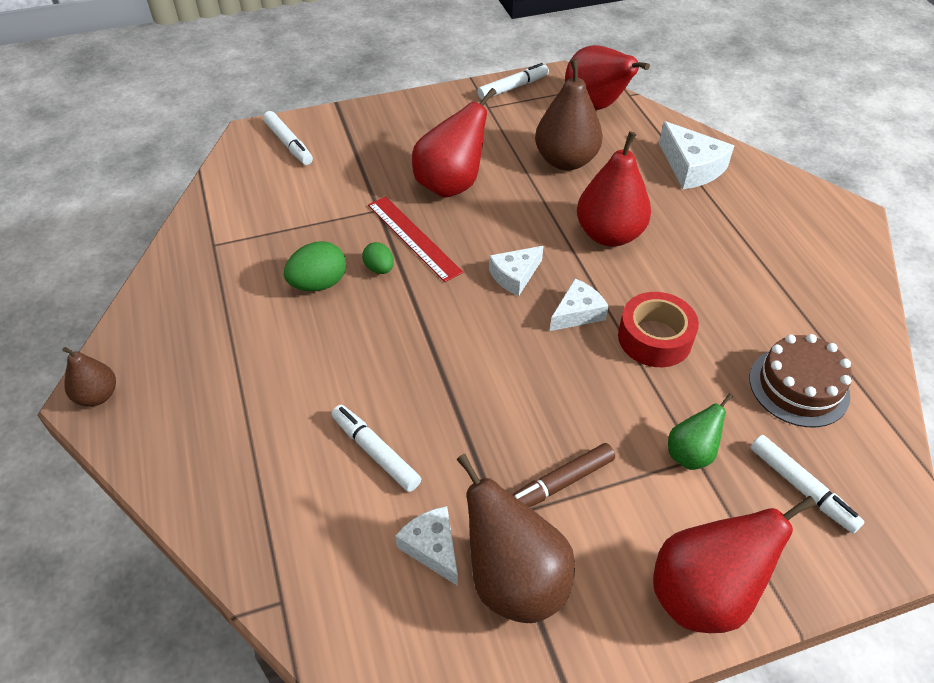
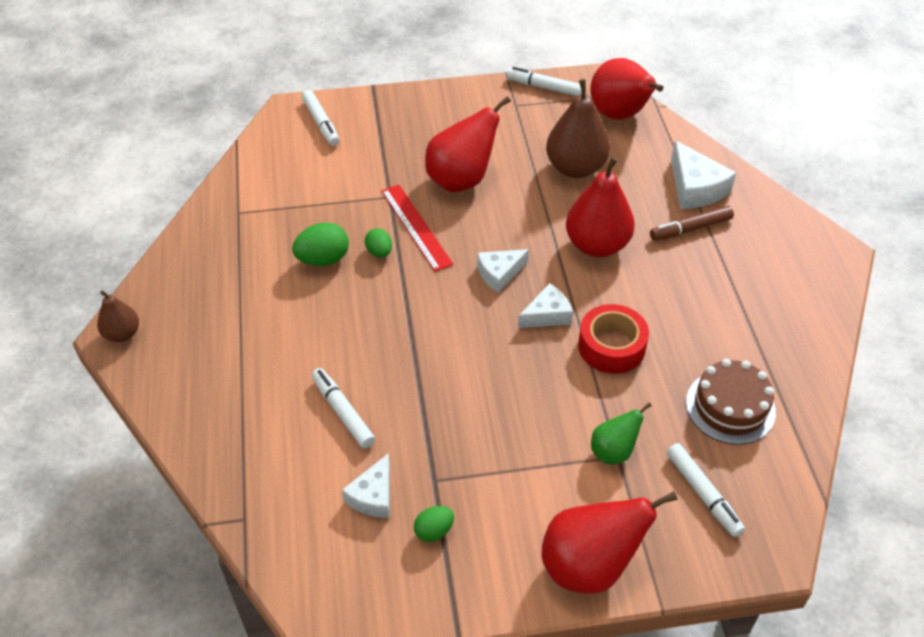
camera: 10 degrees right, 0 degrees up
(432, 548) = (373, 496): white cheese -> white cheese turned 135 degrees counterclockwise
(513, 87) = (544, 87): white marker -> white marker turned 135 degrees counterclockwise
(513, 580) = (434, 531): brown pear -> green egg
(559, 483) = (492, 460): brown marker -> brown marker (690, 229)

